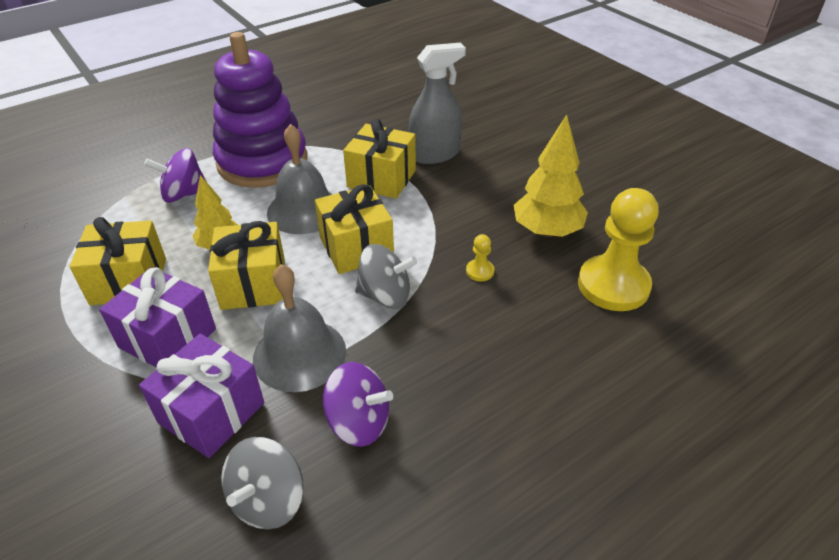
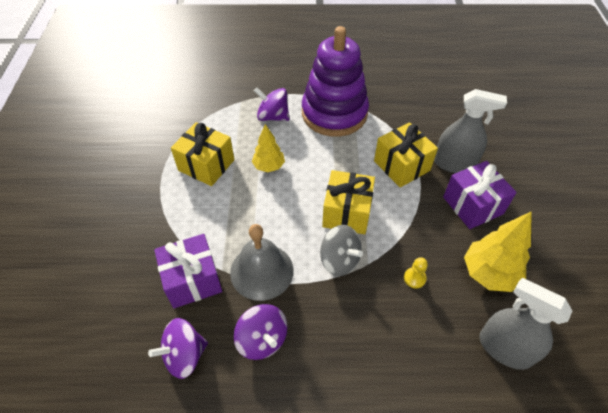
camera: 35 degrees right, 10 degrees up
(168, 338) = (202, 216): purple gift -> purple gift (472, 205)
(253, 284) = (269, 205): yellow gift -> none
(268, 500) = (184, 355): grey spinning top -> purple spinning top
(304, 210) = (334, 165): grey bell -> none
(613, 285) = (504, 348): yellow pawn -> grey spray bottle

